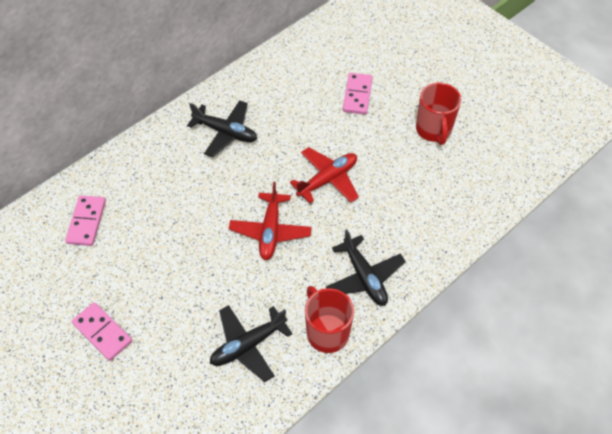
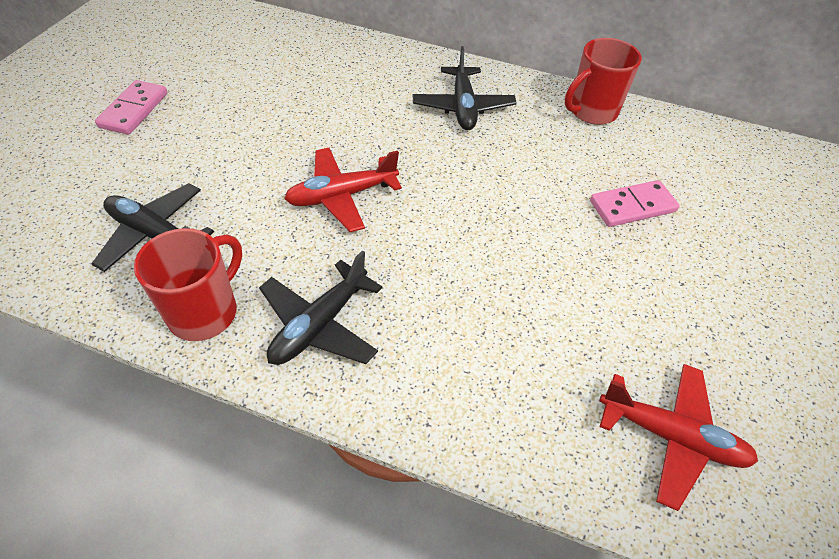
camera: 60 degrees right, 5 degrees down
(87, 222) = (270, 53): pink domino -> none
(328, 179) = (463, 224): red plane -> red plane (671, 437)
(433, 130) = (655, 321): red mug -> red mug (591, 111)

